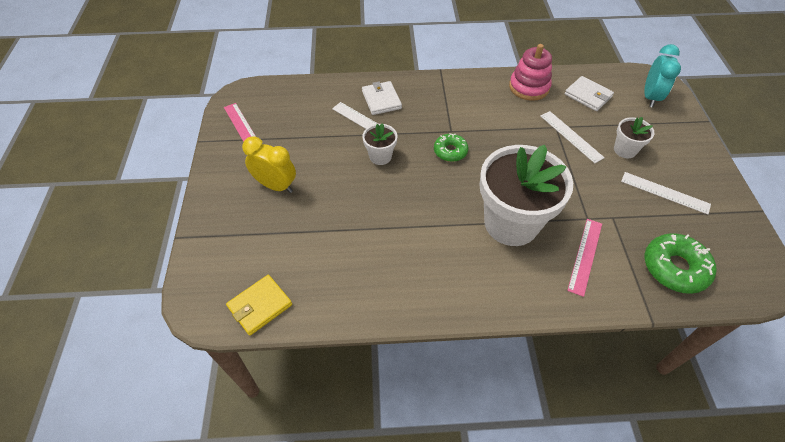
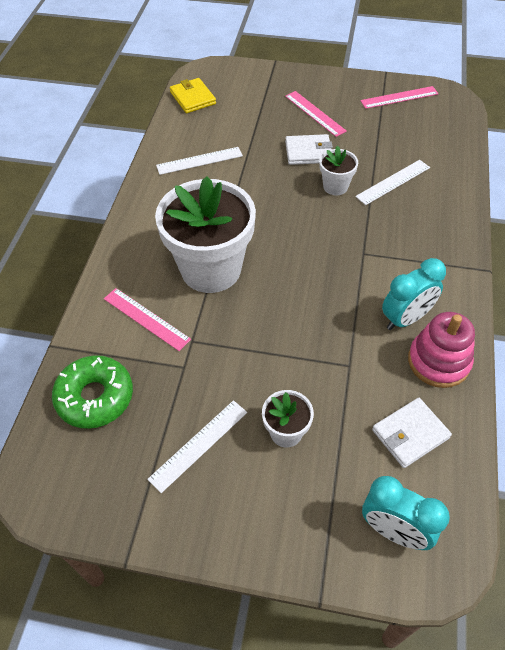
camera: 105 degrees right, 0 degrees up
(276, 186) = (315, 113): yellow clock -> pink ruler
(381, 100) = (429, 202): white wallet -> white wallet (308, 152)
(450, 151) = (329, 244): green donut -> none
(502, 104) = (406, 318): none -> turquoise clock
(571, 136) = (327, 376): white ruler -> white ruler (199, 161)

